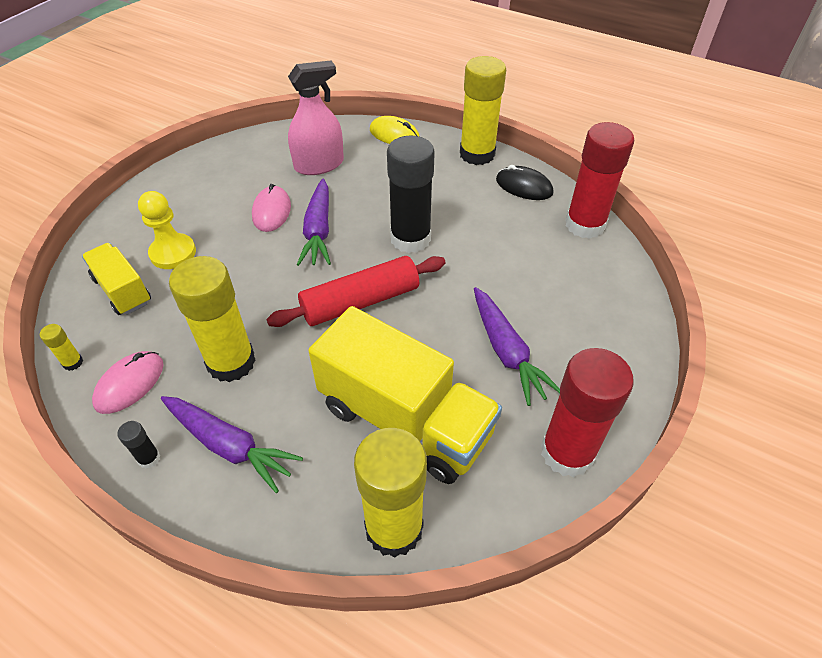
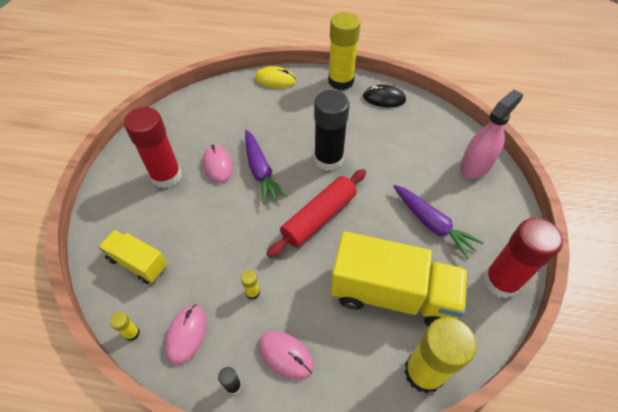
camera: 20 degrees left, 5 degrees up
(173, 253) = (160, 220): yellow pawn -> none
(229, 446) = (285, 355): purple carrot -> pink mouse
(231, 362) = (252, 292): yellow glue stick -> yellow glue stick, size x0.40
(319, 165) = (233, 118): pink spray bottle -> pink spray bottle (475, 166)
(585, 225) = (436, 117): red glue stick -> red glue stick (166, 176)

